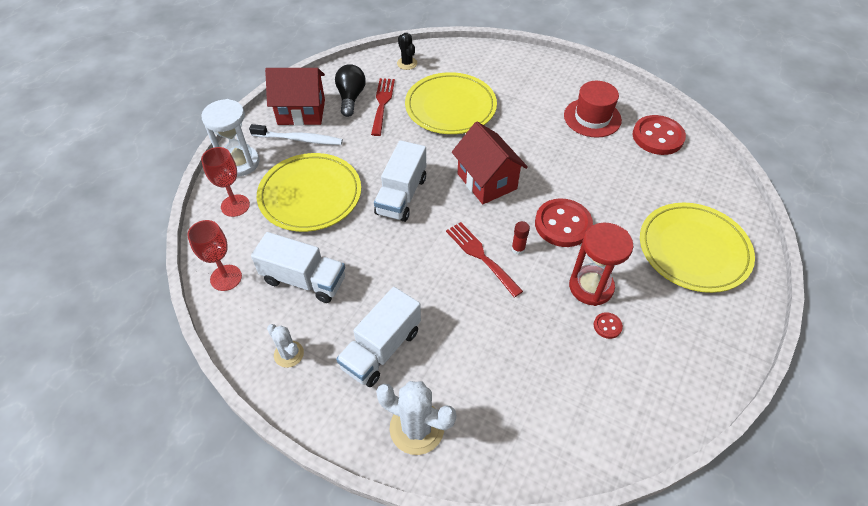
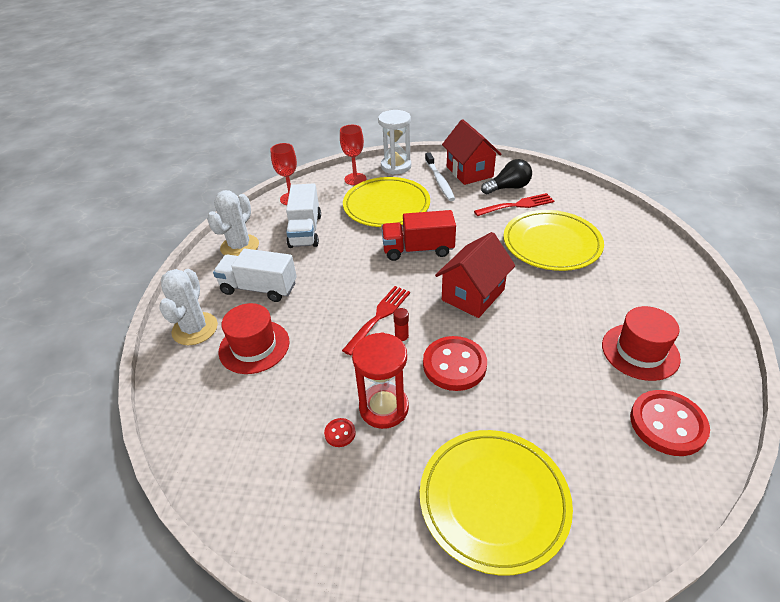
camera: 70 degrees right, 10 degrees down
(289, 354) = (240, 246): white cactus -> white cactus, size x1.70
(401, 195) = (418, 250): white truck -> red truck
(407, 63) = (583, 201): black cactus -> none
(473, 372) = (254, 346): none -> red hat

